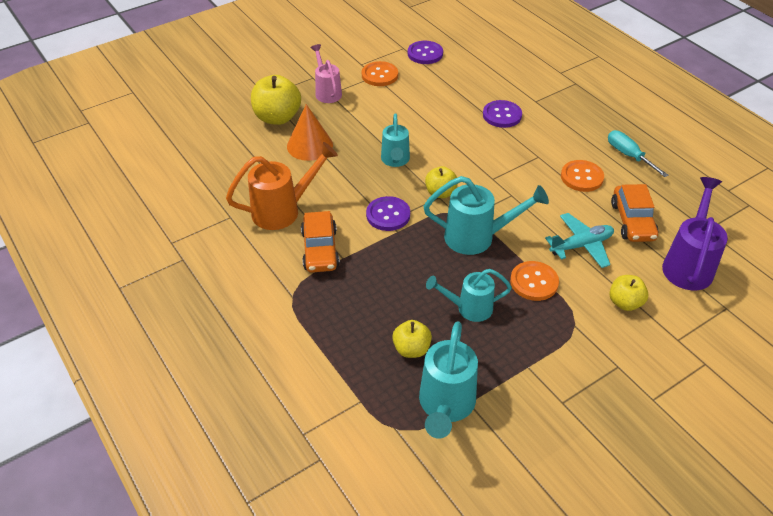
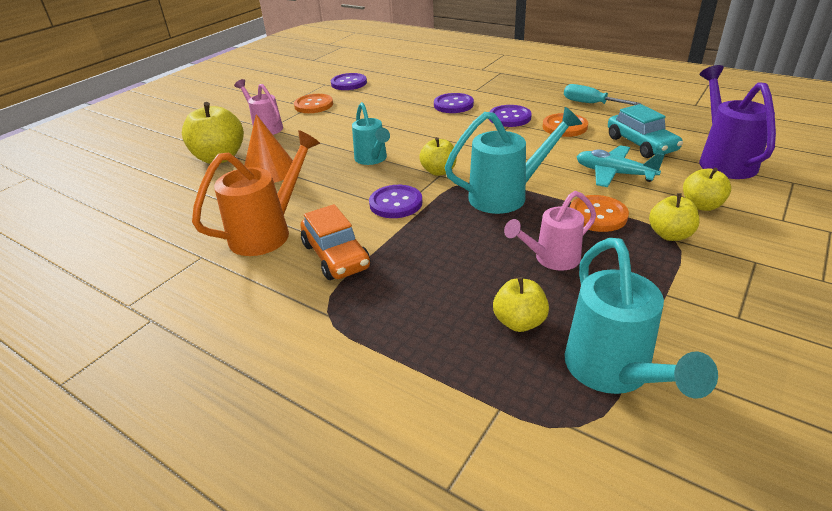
camera: 20 degrees left, 10 degrees down
(469, 308) = (551, 259): turquoise watering can -> pink watering can
(541, 149) = (509, 117): none -> purple button
(574, 320) = (670, 235): none -> yellow apple
(581, 245) = (614, 173): turquoise plane -> turquoise plane turned 105 degrees counterclockwise
(632, 221) = (641, 144): orange car -> turquoise car

